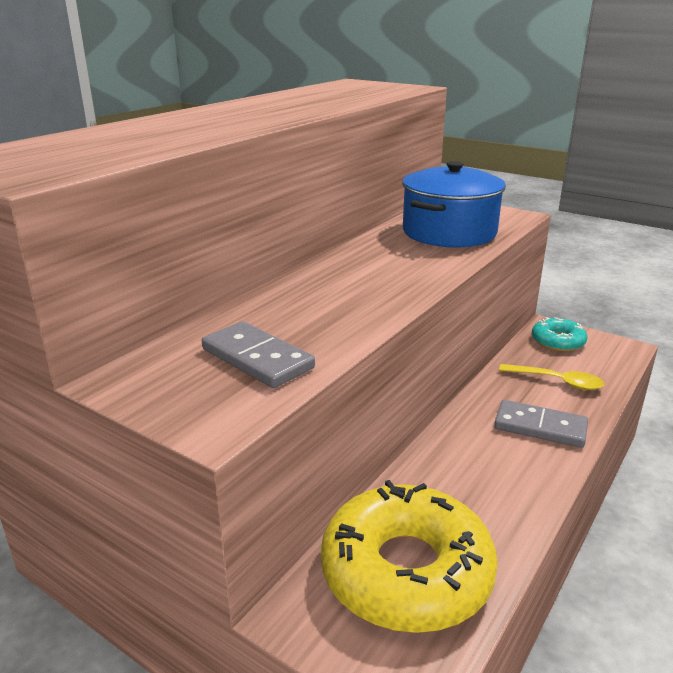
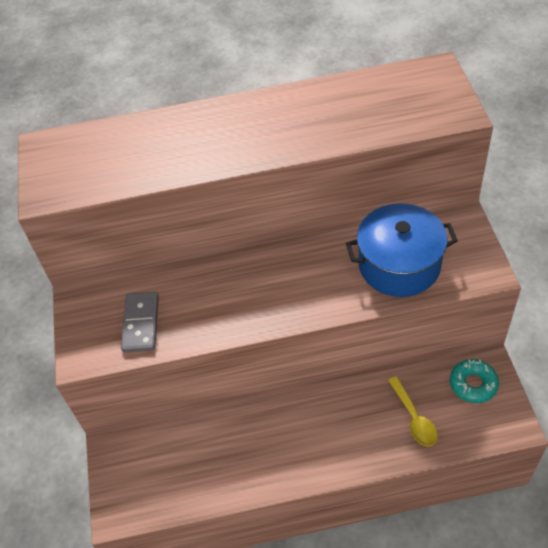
camera: 50 degrees right, 25 degrees up
(406, 572) = (170, 467): yellow donut -> none
(540, 427) = (348, 442): grey domino -> none

